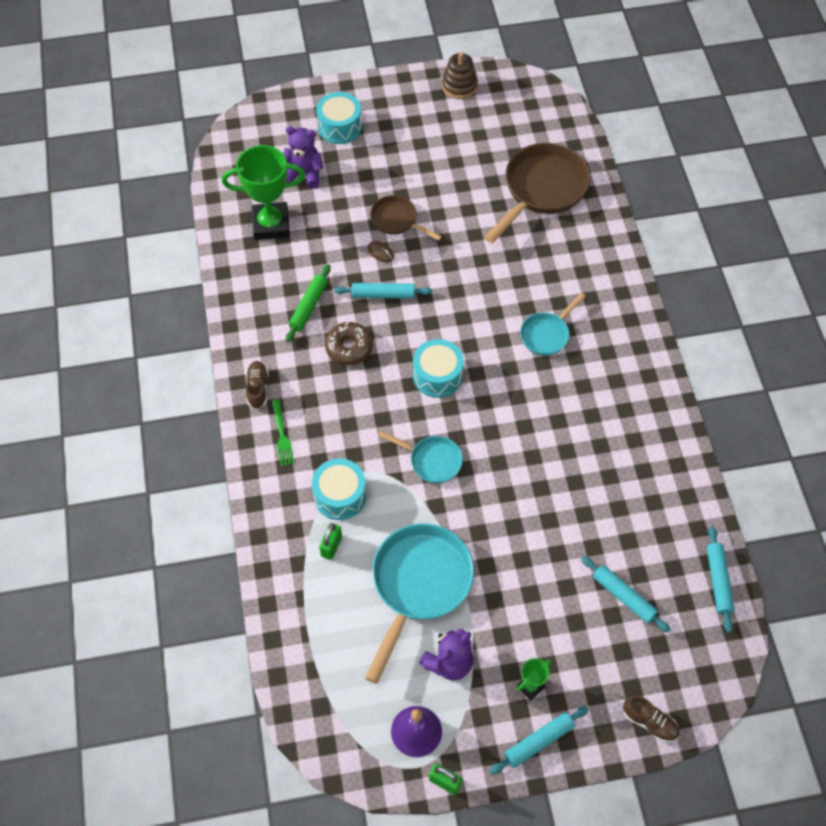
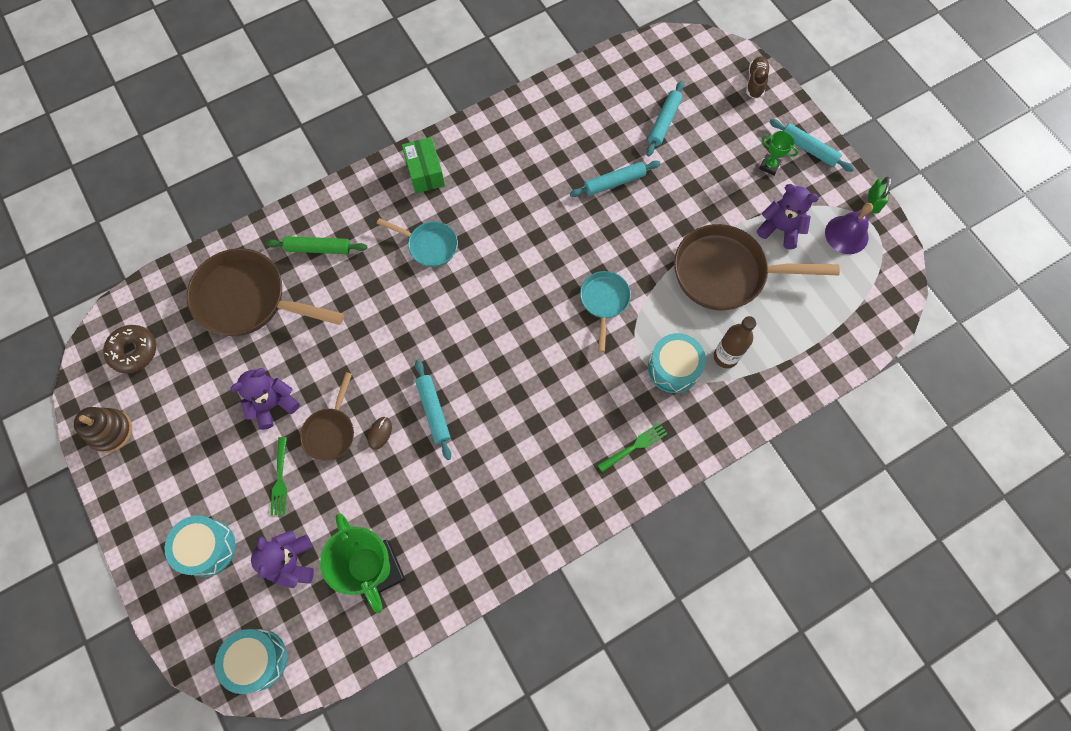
camera: 110 degrees left, 10 degrees up
(257, 388) = (592, 493): brown shoe -> none
(308, 306) = (474, 482): green rolling pin -> green rolling pin (318, 249)
(331, 546) = (725, 357): green padlock -> brown bottle
(349, 347) = (510, 421): brown donut -> brown donut (134, 351)
(372, 180) = (280, 479): none -> green fork
(418, 585) = (726, 273): turquoise pan -> brown pan
(437, 376) = (511, 326): turquoise drum -> turquoise drum (257, 660)
(438, 188) = (273, 404): none -> purple teddy bear
(630, 352) = (425, 172): none -> green box
(718, 581) = (620, 63): turquoise rolling pin -> turquoise rolling pin (614, 182)

